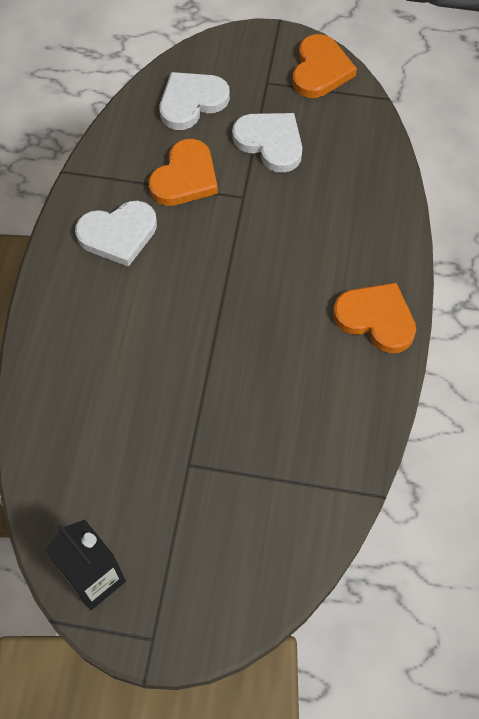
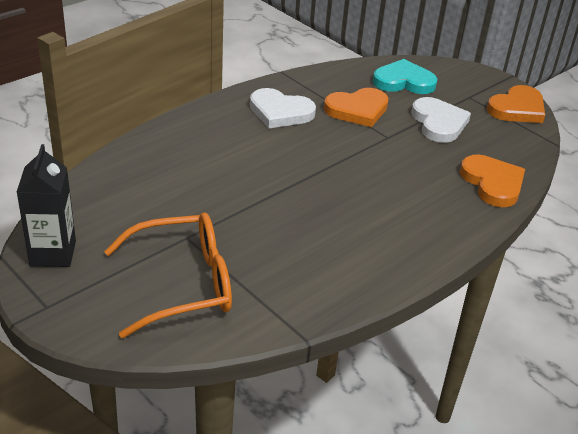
camera: 35 degrees right, 25 degrees down
(191, 102) = (404, 81): white heart -> turquoise heart
(237, 519) = (184, 284): none -> orange glasses
(376, 319) = (417, 244): orange heart -> orange heart (492, 183)

